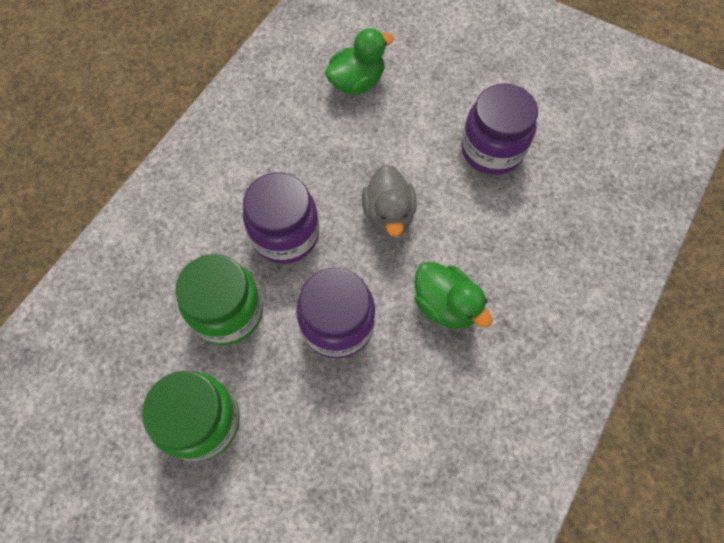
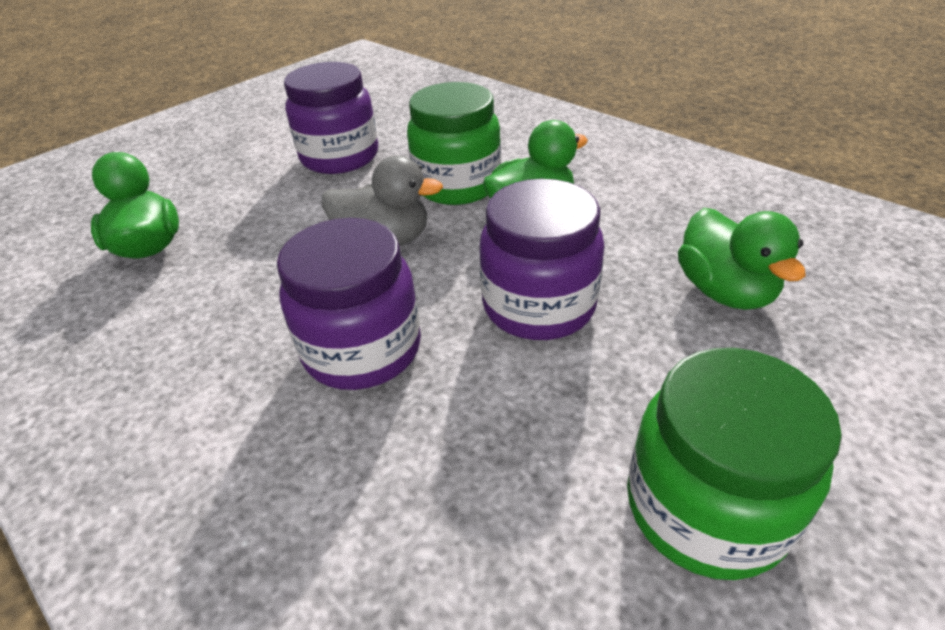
camera: 75 degrees left, 25 degrees down
(228, 312) = (484, 445): green jar -> green jar (457, 185)
(372, 445) = (724, 291): none -> green duck

